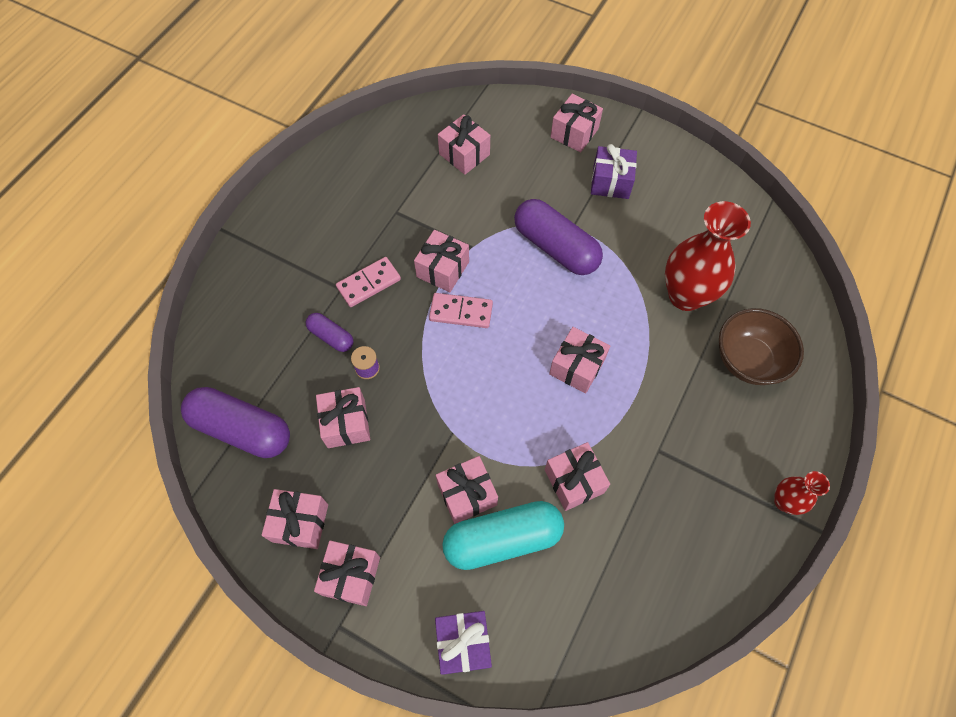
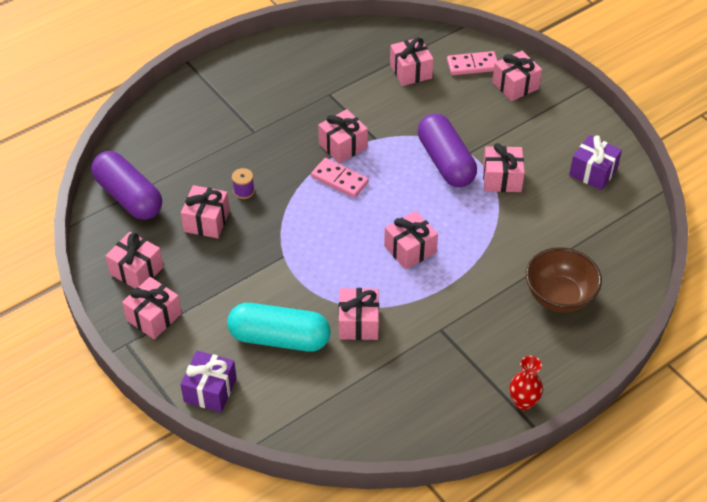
camera: 25 degrees right, 15 degrees down
(331, 336) = (228, 161): purple capsule -> none
(369, 283) = (278, 136): pink domino -> pink domino (472, 65)
(467, 494) = (270, 300): pink gift -> pink gift (502, 179)
(611, 182) = (524, 131): purple gift -> purple gift (593, 172)
(685, 295) = (535, 233): red vase -> none

